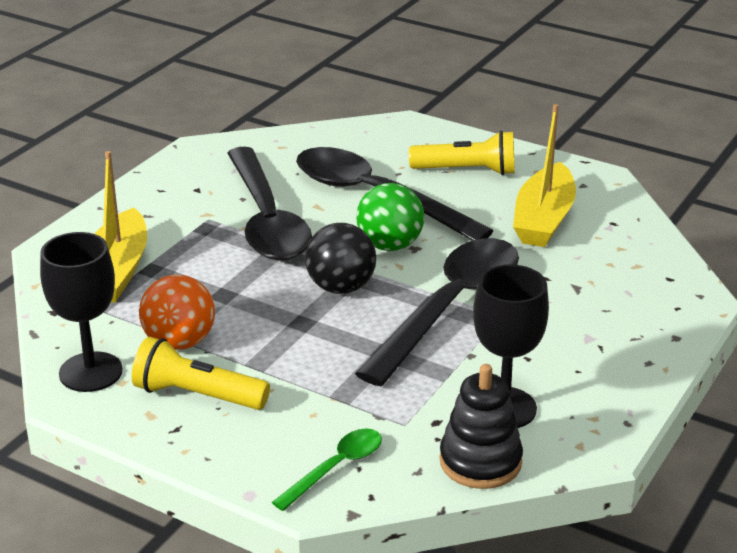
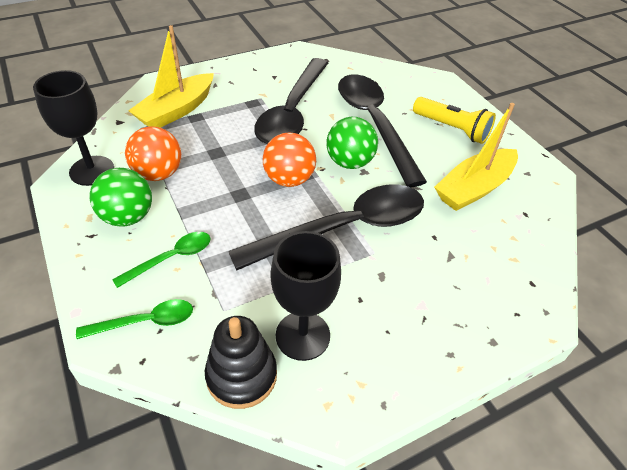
camera: 30 degrees right, 15 degrees up
(197, 395) = (128, 217): yellow flashlight -> green ball
(296, 408) = (171, 258): none -> green spoon
(341, 287) = (289, 179): black ball -> orange ball

